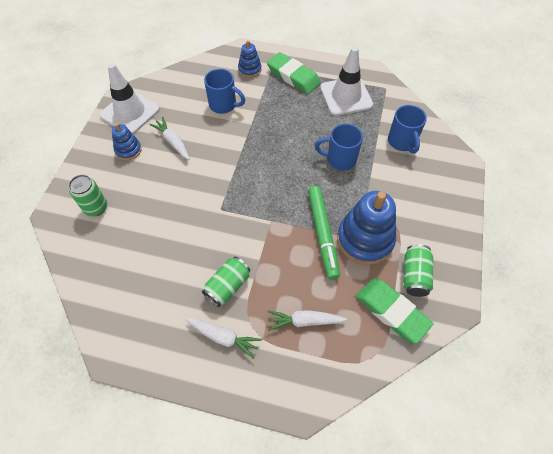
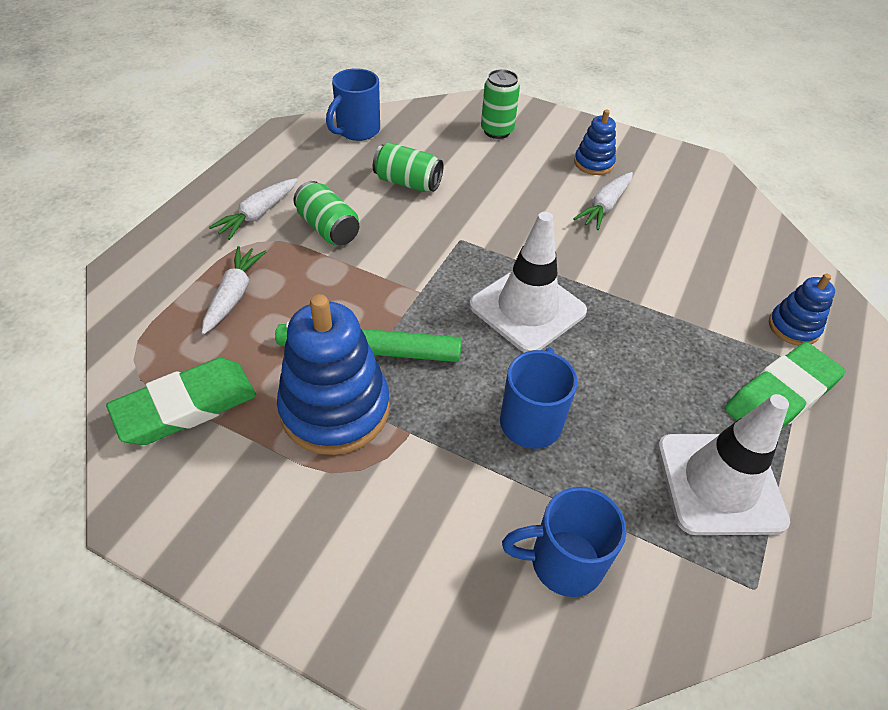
camera: 100 degrees right, 10 degrees down
(130, 112) = (672, 170): white traffic cone -> white traffic cone (527, 308)
(173, 142) = (605, 206): white carrot -> white carrot turned 150 degrees clockwise
(223, 105) = (689, 275): blue mug -> blue mug (357, 131)
(414, 275) = (230, 465): green can -> green can (407, 183)

